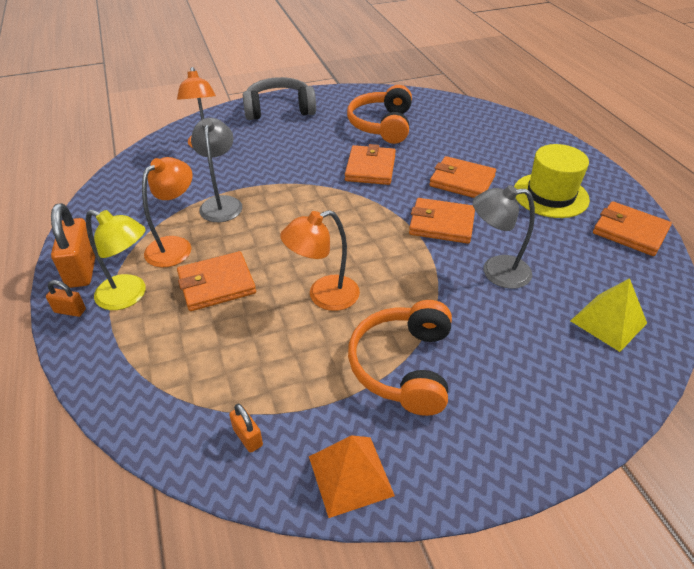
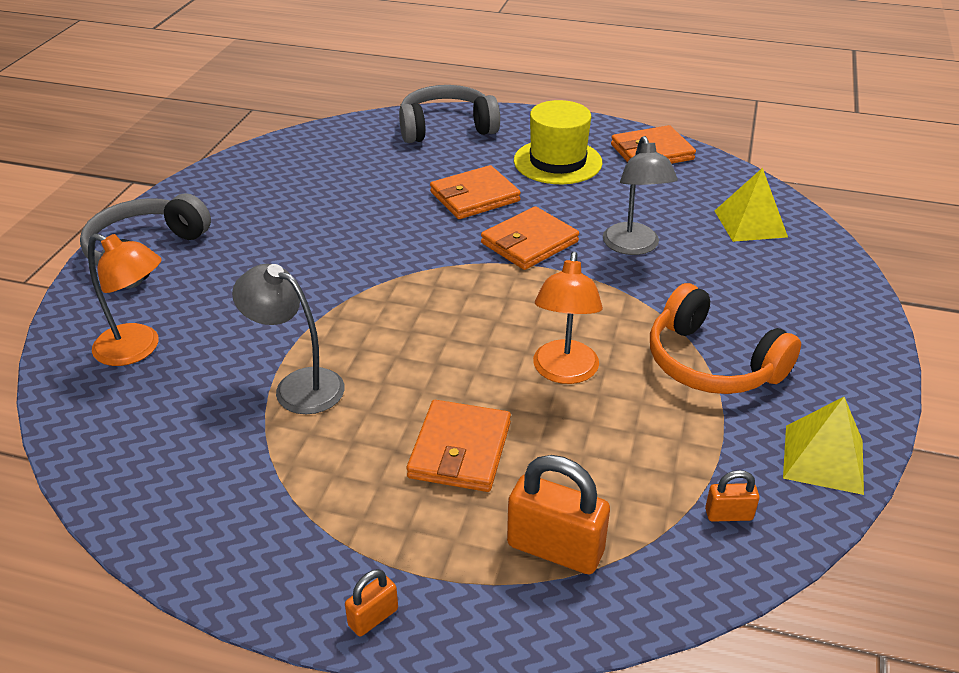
camera: 55 degrees left, 5 degrees down
(82, 269) = (290, 577): orange padlock -> orange padlock (555, 548)
(129, 296) = (402, 541): yellow lamp -> none
(175, 246) = (342, 461): orange lamp -> none
(350, 475) = (823, 459): orange pyramid -> yellow pyramid
(370, 168) = (375, 242): orange wallet -> none
(382, 125) = (300, 196): orange headphones -> none
(496, 271) = (633, 247): grey lamp -> grey lamp turned 45 degrees counterclockwise
(521, 137) = (446, 128): none -> grey headphones

